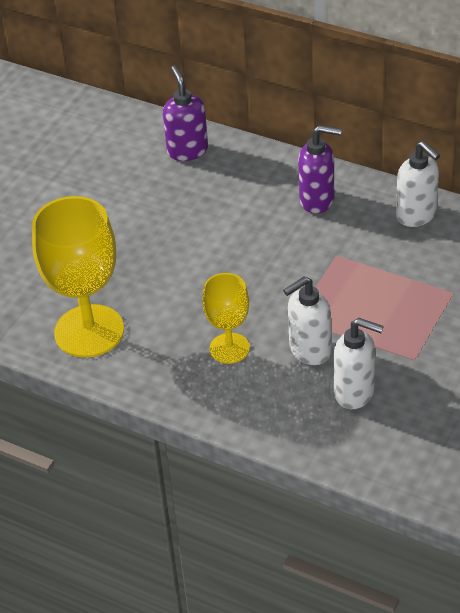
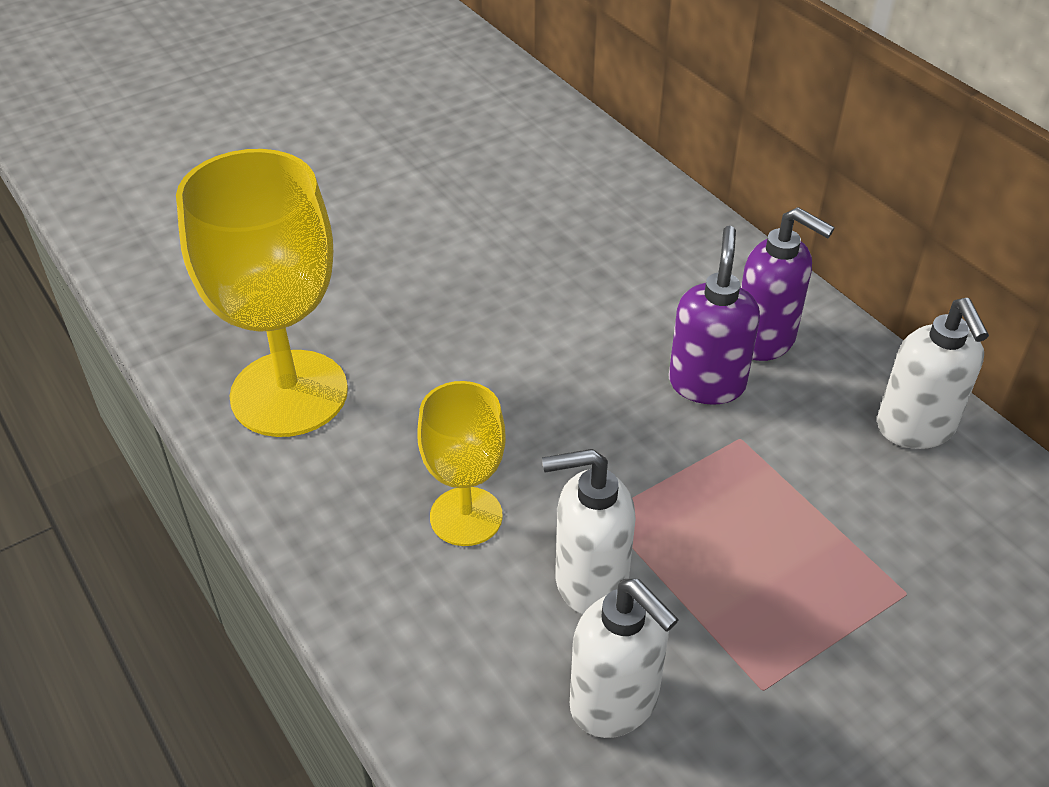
camera: 25 degrees right, 0 degrees up
(187, 150) = (621, 197): purple soap dispenser -> purple soap dispenser (707, 383)

